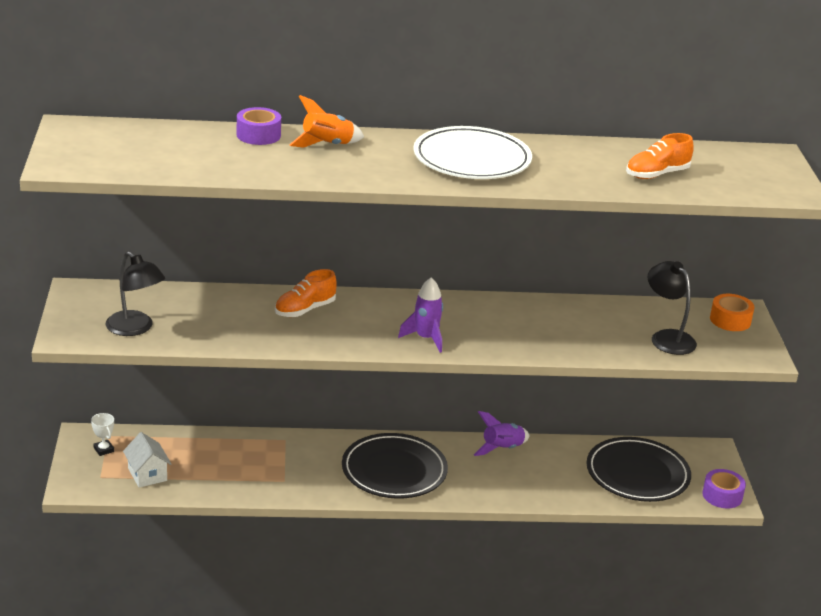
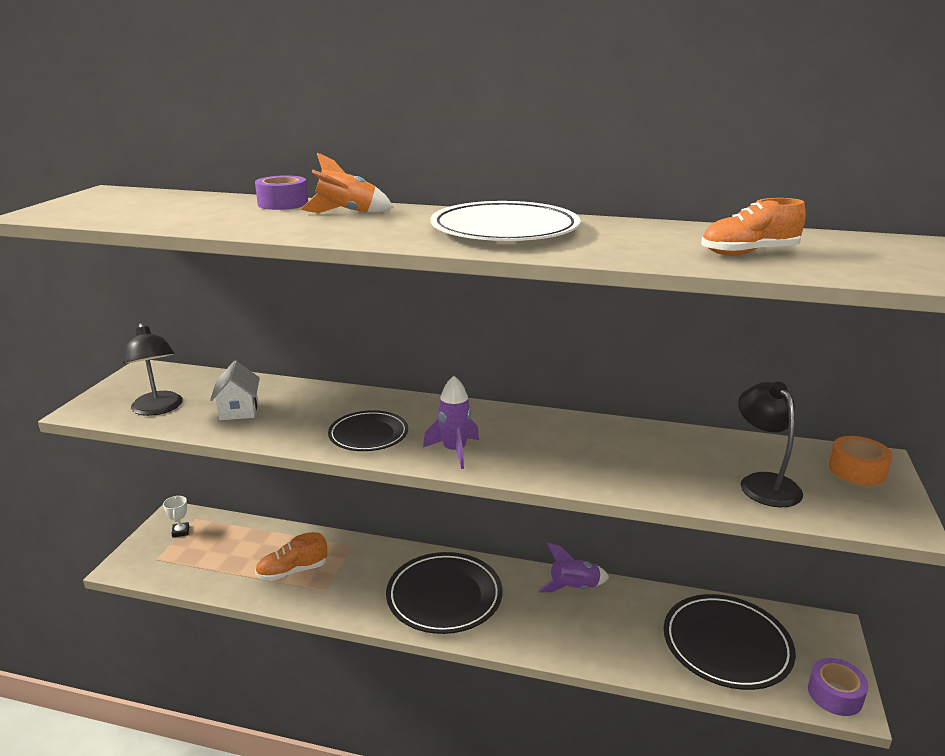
camera: 20 degrees right, 5 degrees down
(147, 474) = (199, 563): white house -> white house (239, 410)
(305, 310) = (344, 408): orange shoe -> orange shoe (292, 571)
(345, 332) = (368, 435): none -> black plate

